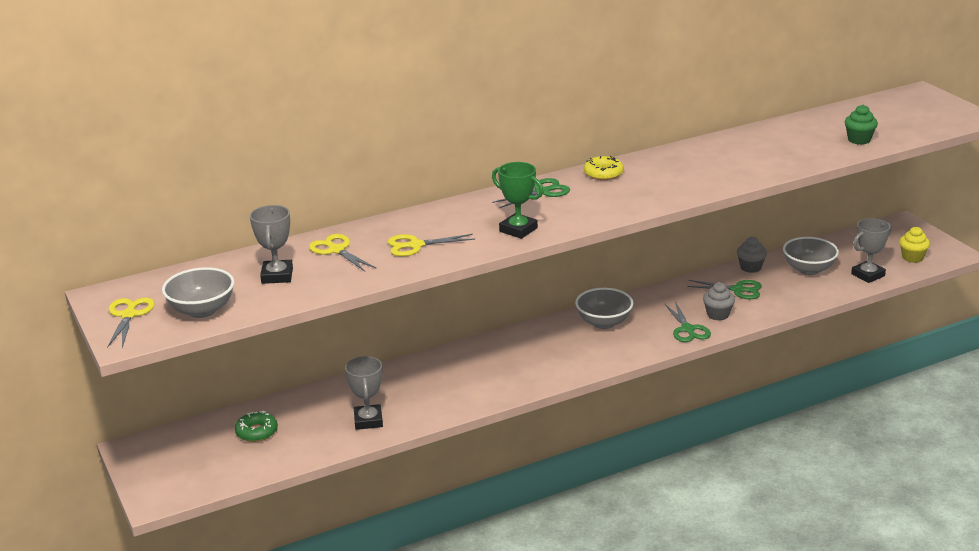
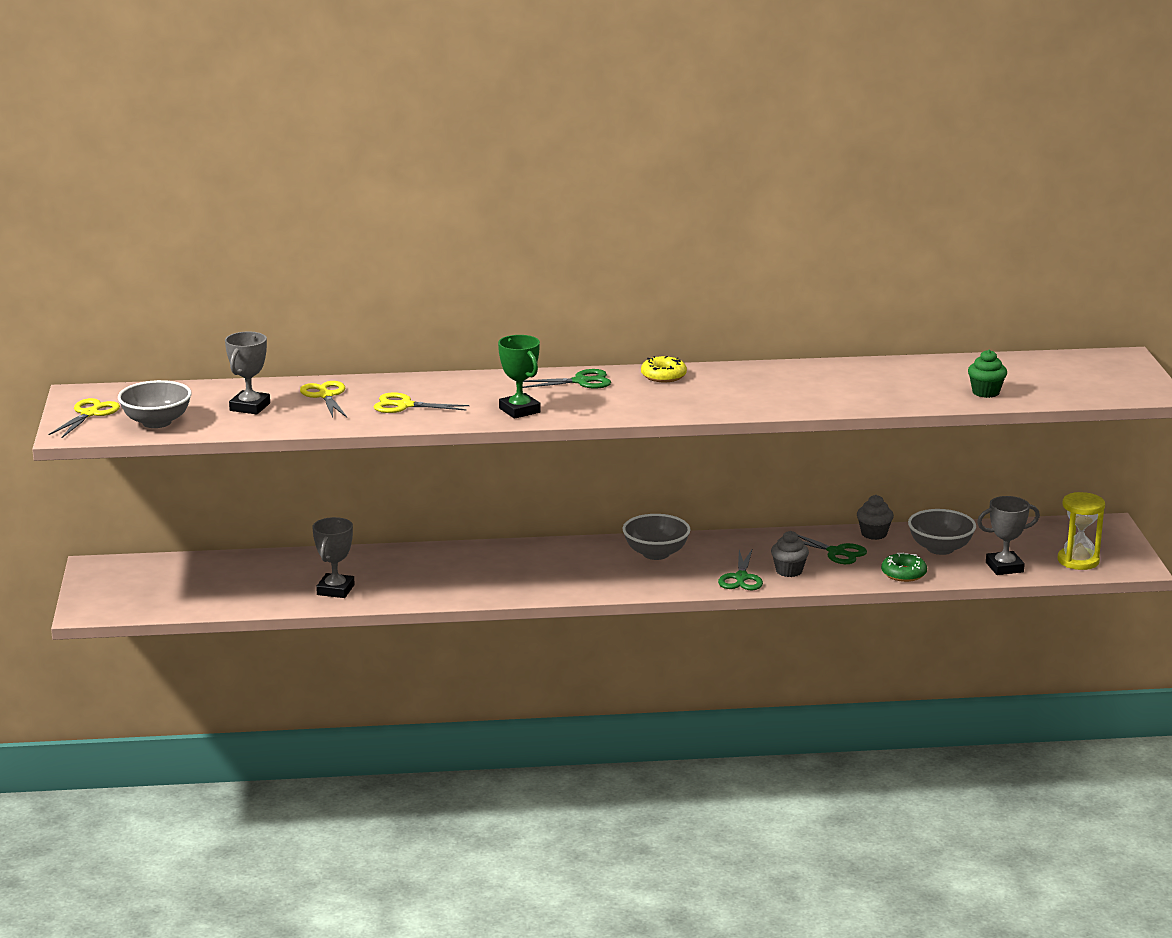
camera: 20 degrees right, 5 degrees down
(257, 432) = (221, 577): green donut -> green donut (903, 574)
(912, 258) = (1078, 561): yellow cupcake -> yellow hourglass

